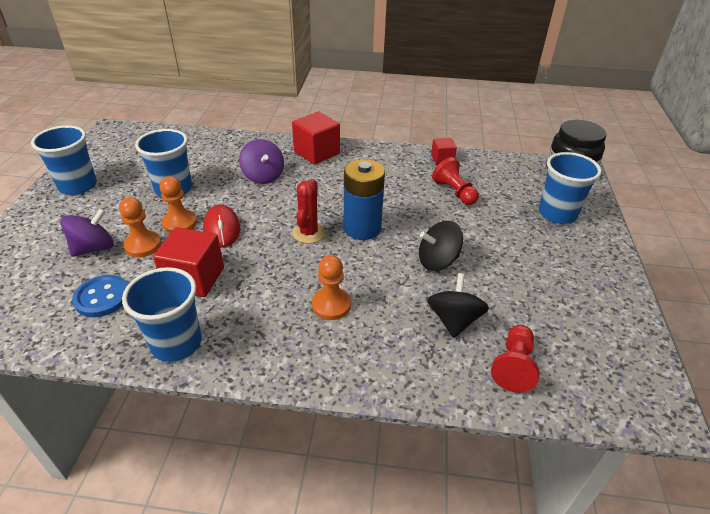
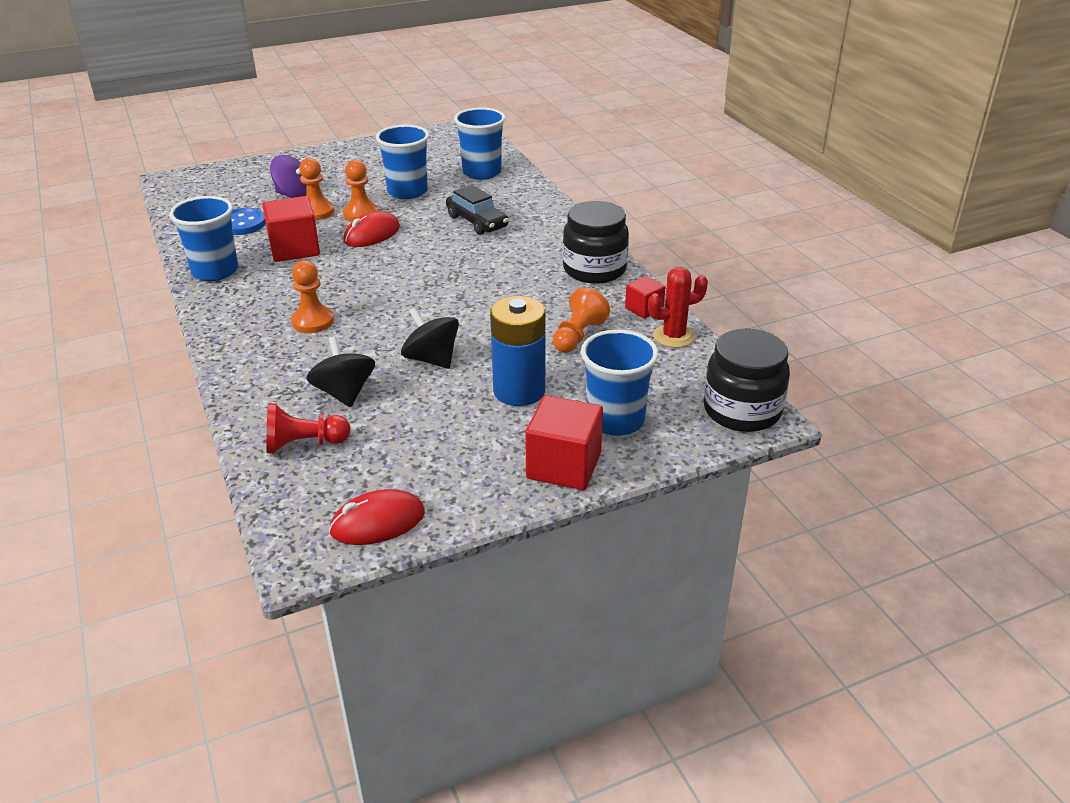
camera: 60 degrees right, 5 degrees down
(78, 186) = (368, 154): blue cup -> blue cup (482, 172)
(263, 176) = (477, 222): purple spinning top -> black car
(308, 233) = (408, 276): red cactus -> red cactus (673, 336)
(316, 152) = (557, 232): red cube -> red cube (564, 466)
(362, 228) = (445, 301): blue battery -> blue battery (519, 391)
(380, 158) = (594, 270): none -> black jar
(454, 192) = (578, 336): red pawn -> orange pawn
(454, 320) = (344, 393): black spinning top -> black spinning top turned 90 degrees counterclockwise
(631, 355) = (378, 522): none -> red mouse

